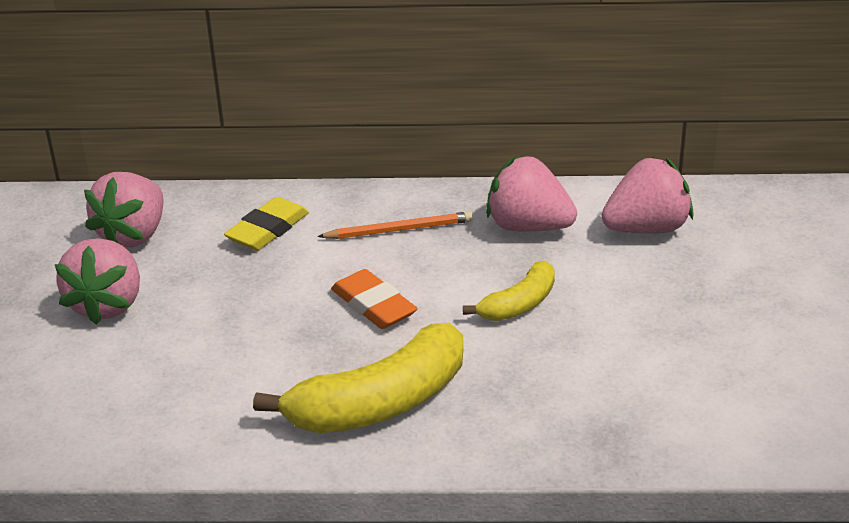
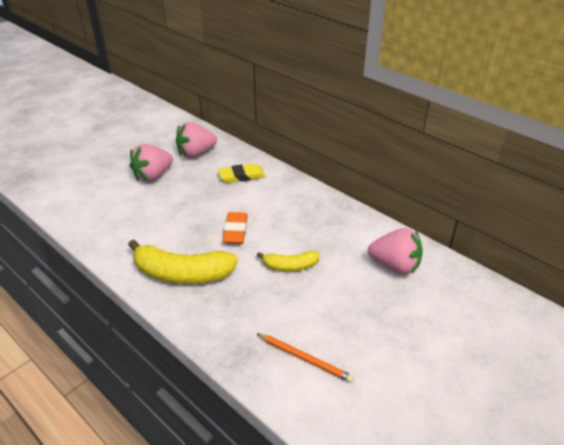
camera: 40 degrees right, 5 degrees up
(399, 230) = (288, 204): orange pencil -> orange pencil (305, 358)
(528, 227) = (342, 233): pink strawberry -> none

